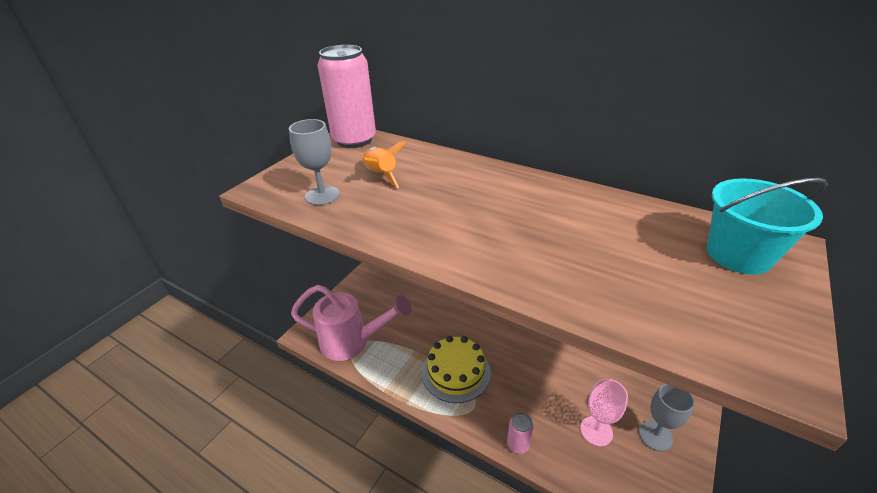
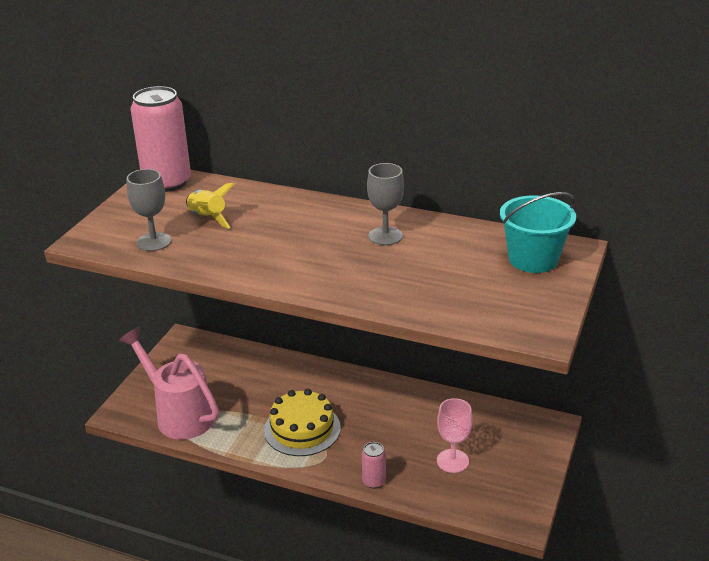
camera: 10 degrees left, 5 degrees down
(353, 342) = (178, 414): pink watering can -> pink watering can turned 135 degrees counterclockwise
(380, 176) = (207, 218): orange rocket -> yellow rocket
(655, 435) = (510, 457): grey goblet -> grey goblet (385, 236)

